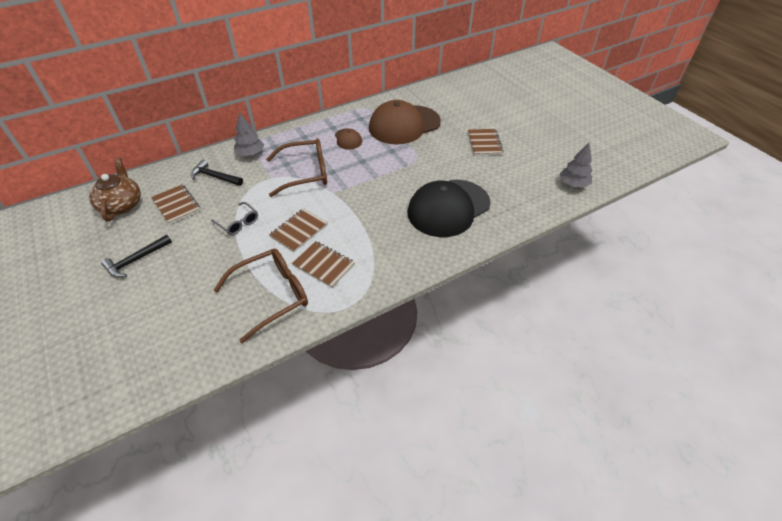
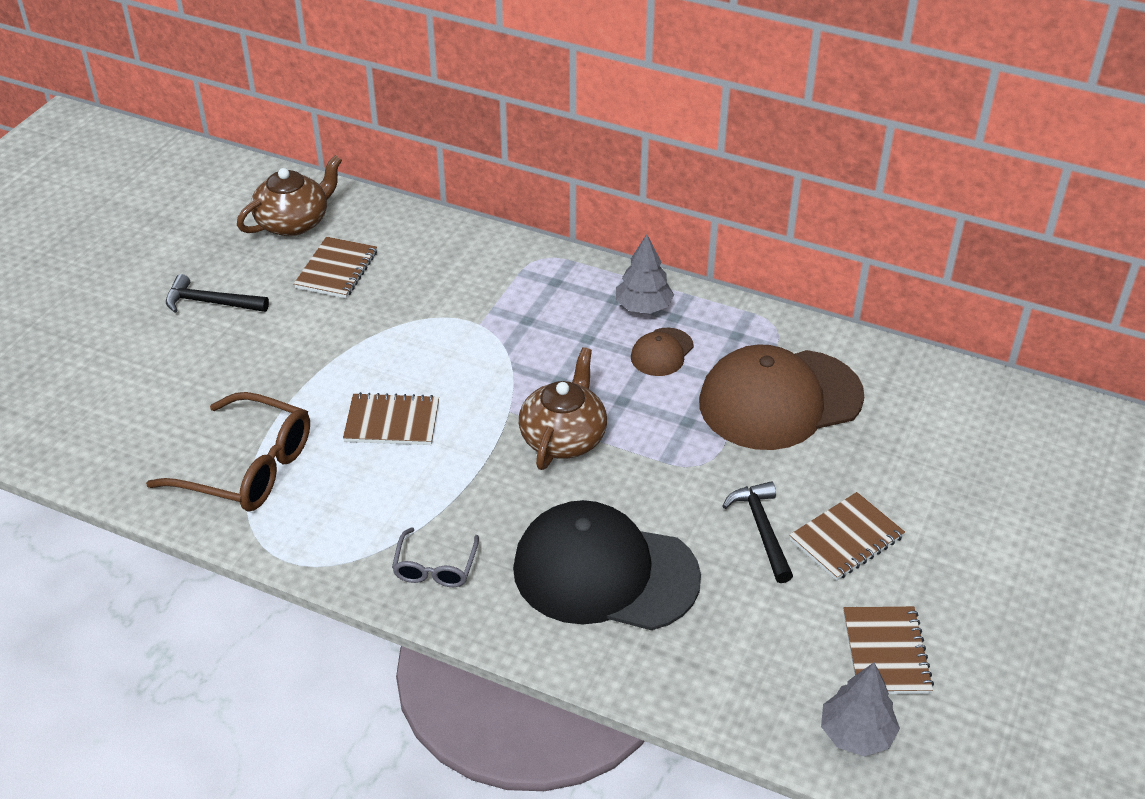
camera: 55 degrees right, 5 degrees down
(215, 177) = (426, 267): black hammer -> black hammer (762, 529)
(238, 223) = (354, 350): grey glasses -> grey glasses (435, 567)
(250, 154) = (512, 269): grey tree -> grey tree (643, 307)
(305, 173) = (525, 353): brown glasses -> none
(324, 265) = (346, 489): brown notebook -> brown notebook (886, 652)
(365, 185) = (563, 437): none -> brown teapot
(404, 125) = (780, 400): brown cap -> brown cap turned 45 degrees counterclockwise

